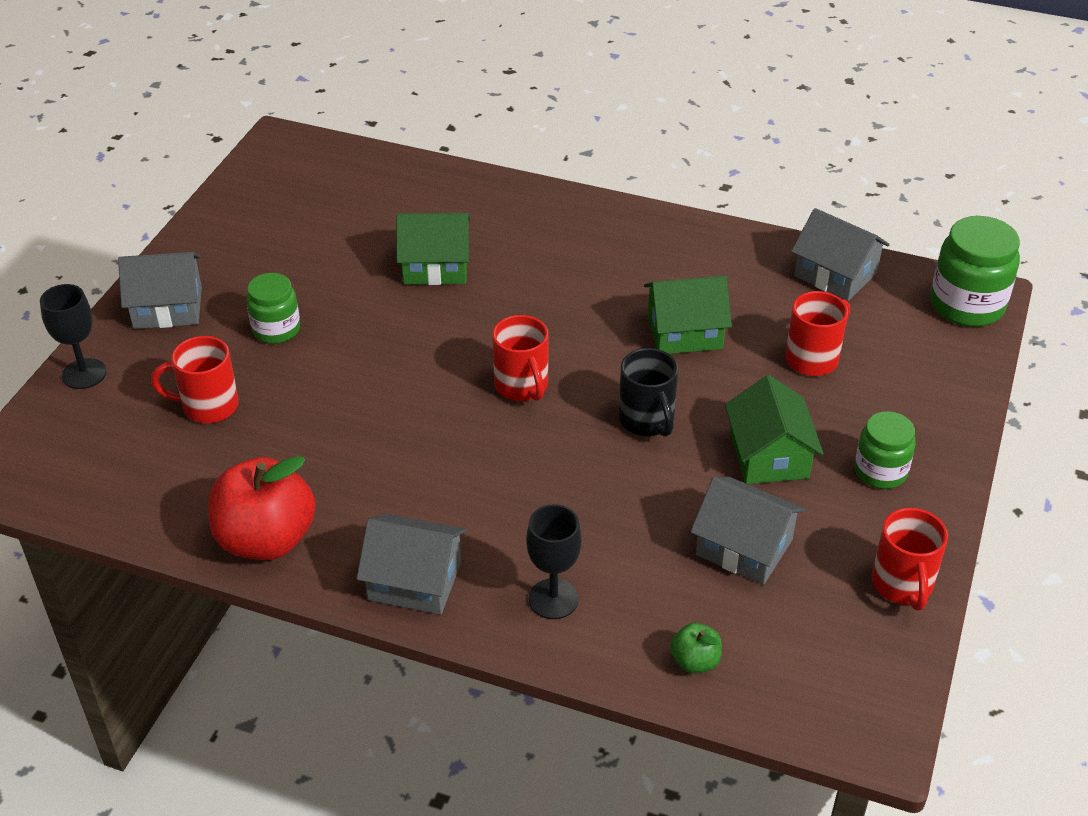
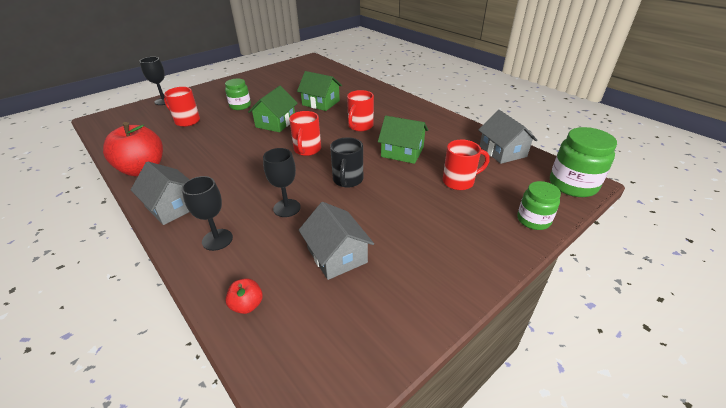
camera: 30 degrees right, 5 degrees down
(168, 308) = (215, 91): grey house -> none
(602, 507) = (287, 208): none -> black goblet
(695, 661) = (247, 305): green apple -> red apple
(769, 456) = (394, 216): green house -> green house (275, 123)
(880, 471) = (453, 247): green jar -> green jar (533, 220)
(902, 585) = (412, 319): red mug -> red mug (360, 126)

